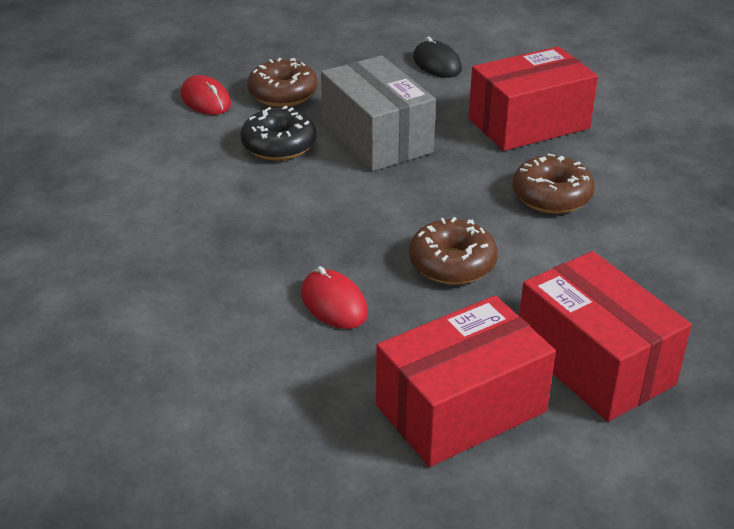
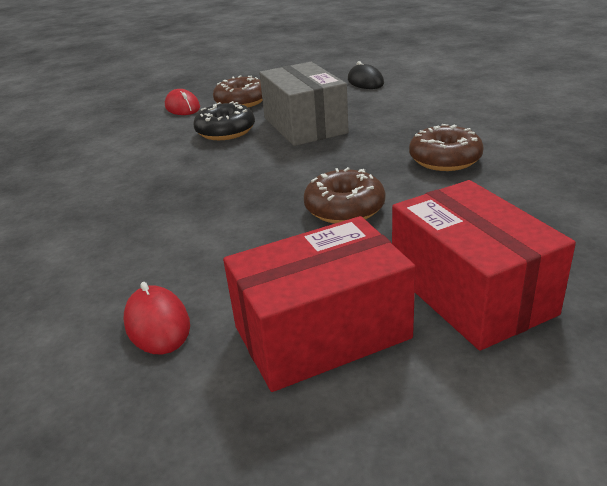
camera: 10 degrees right, 5 degrees down
(334, 303) = (227, 239): red mouse -> red mouse (157, 324)
(529, 124) = (432, 113): red box -> none

